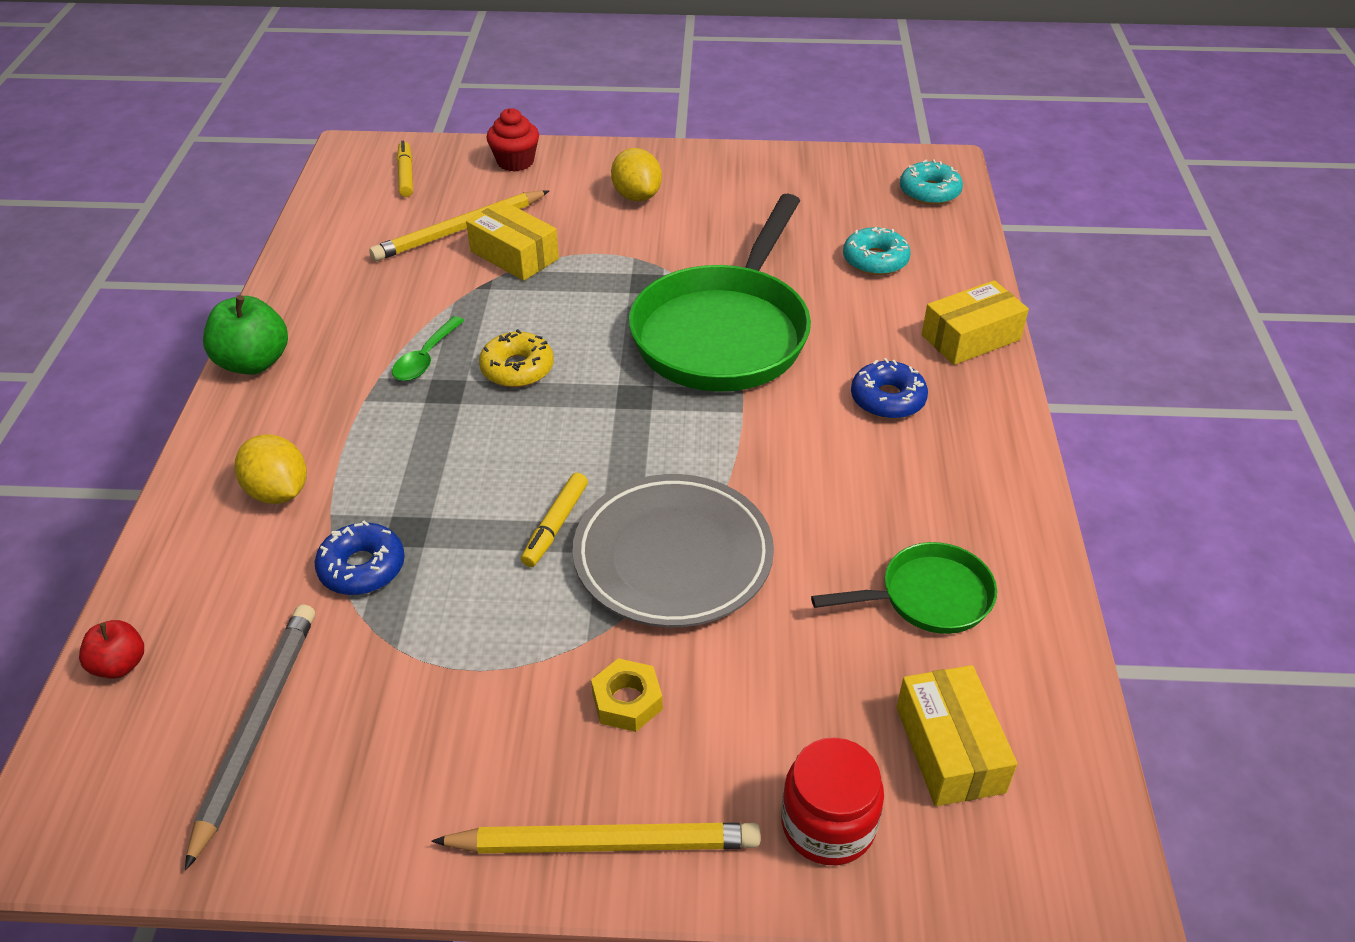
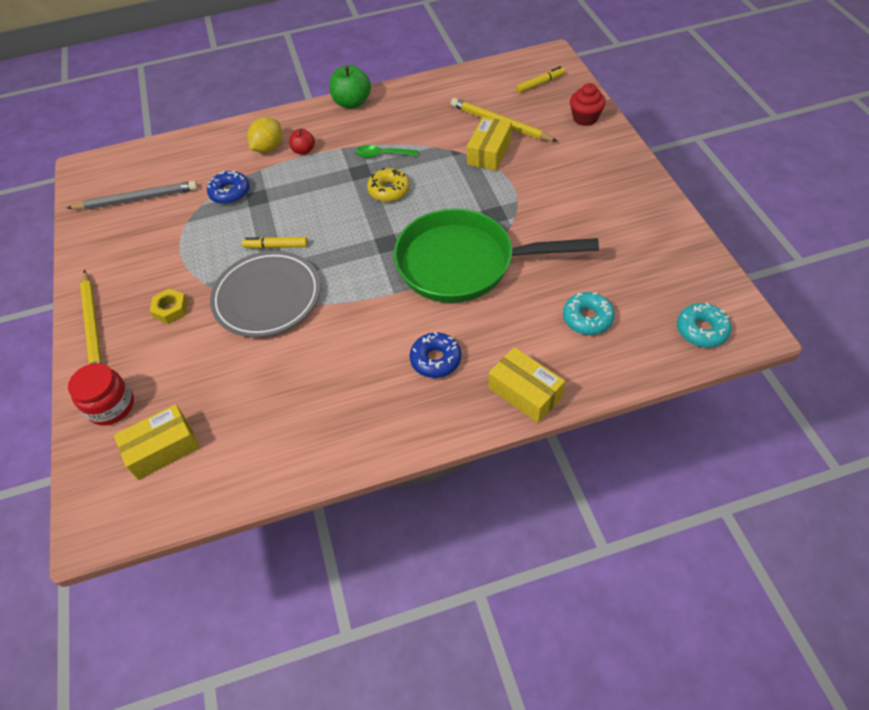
camera: 75 degrees right, 10 degrees up
(120, 665) = (161, 149): red apple -> red apple (304, 150)
(636, 196) = (584, 180): yellow lemon -> none
(928, 597) = (268, 417): green pan -> none

